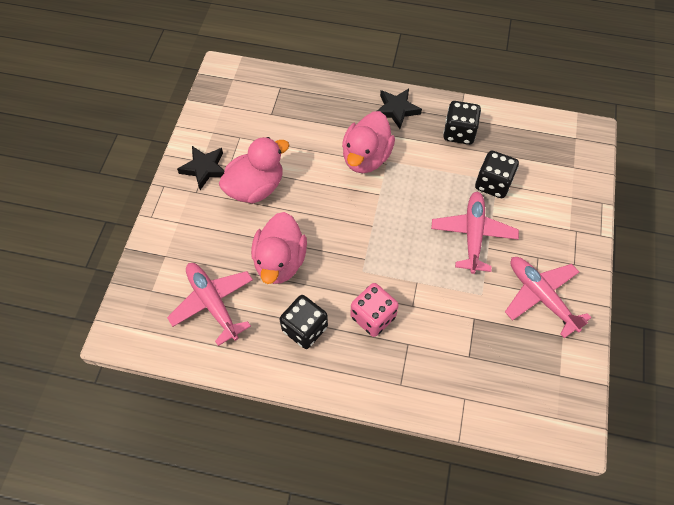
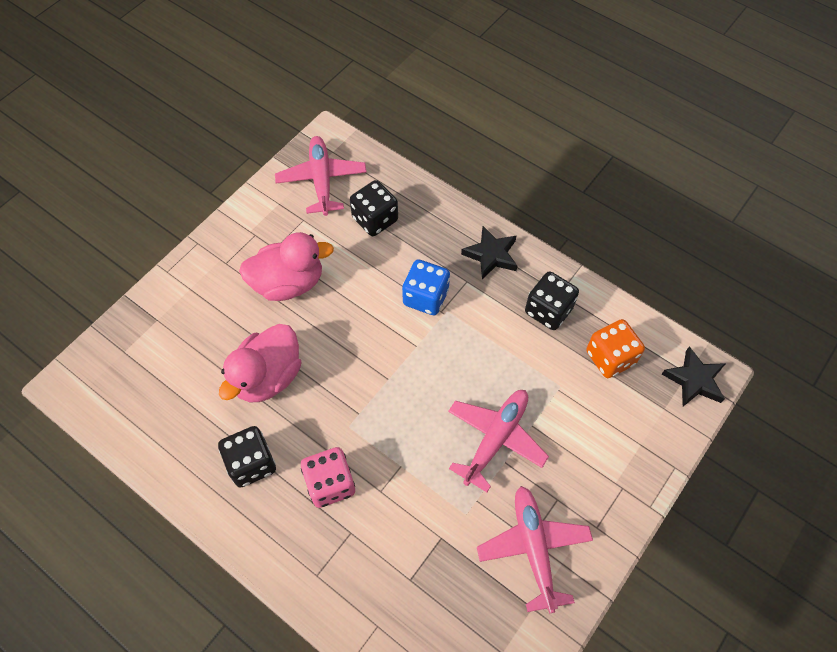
camera: 25 degrees right, 0 degrees up
(204, 168) = (248, 240): black star -> black star (694, 380)
(213, 303) = (175, 392): pink plane -> pink plane (322, 180)
(366, 157) = (425, 297): pink duck -> blue dice
(493, 184) = (554, 388): black dice -> black dice (375, 219)
(519, 148) = (610, 358): none -> orange dice

